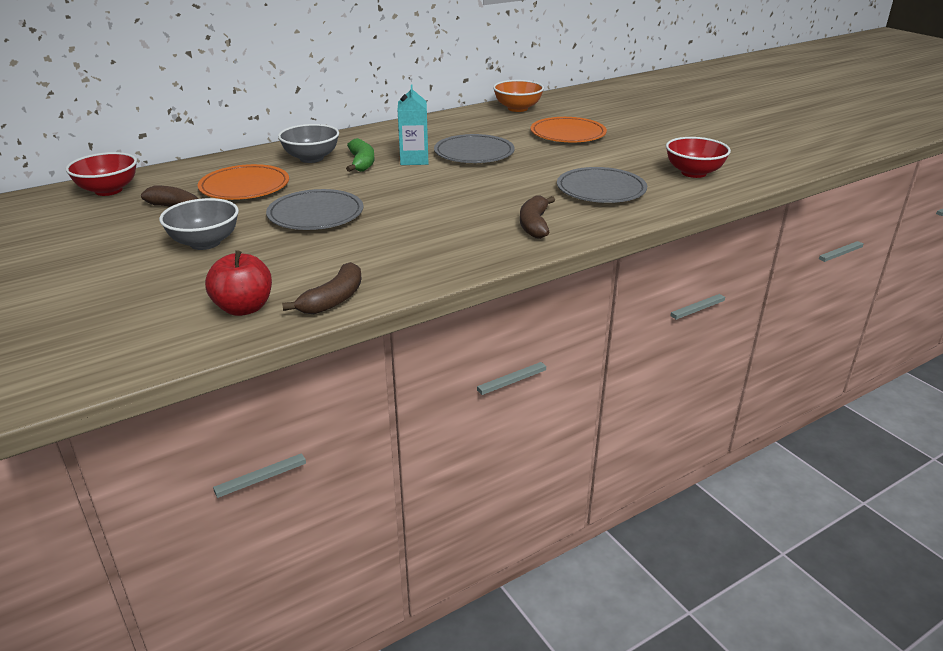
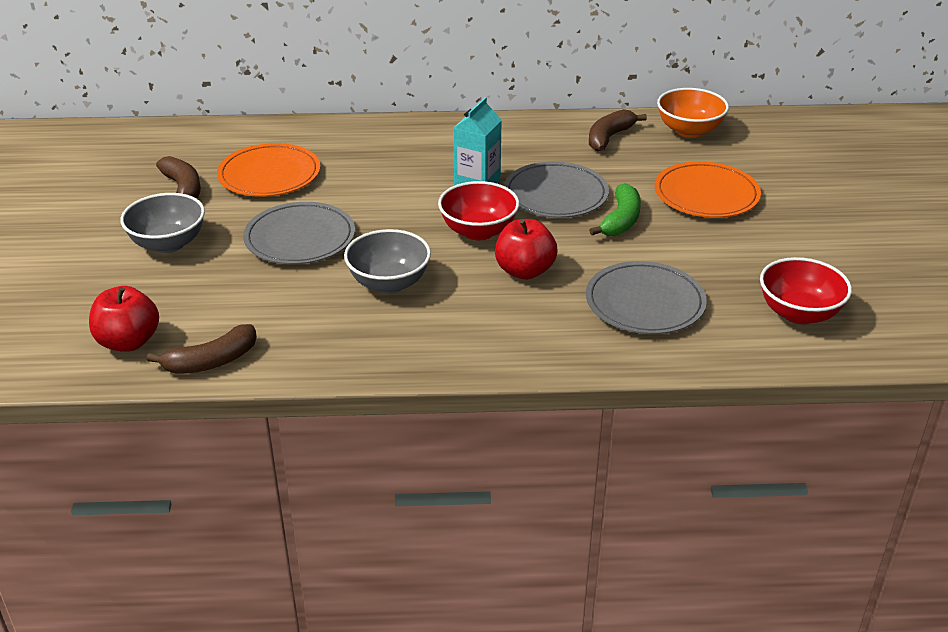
camera: 30 degrees right, 5 degrees up
(108, 190) = (147, 142): red bowl -> red bowl (478, 231)
(311, 158) = (371, 151): grey bowl -> grey bowl (389, 283)
(362, 163) = (416, 174): green banana -> green banana (621, 220)
(504, 193) = (524, 271): none -> red apple
(534, 225) = (507, 331): brown banana -> brown banana (609, 137)

